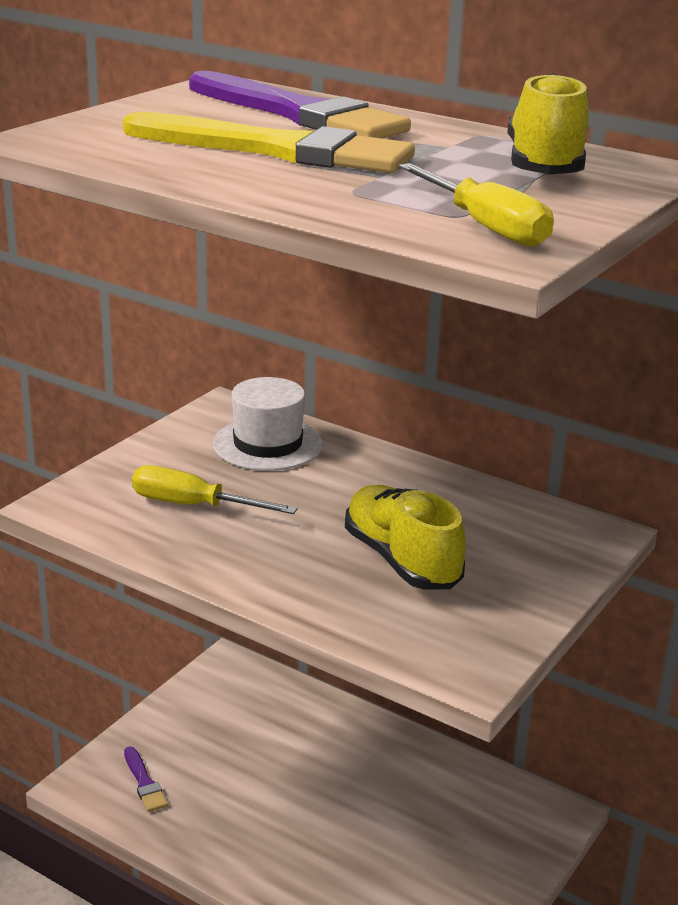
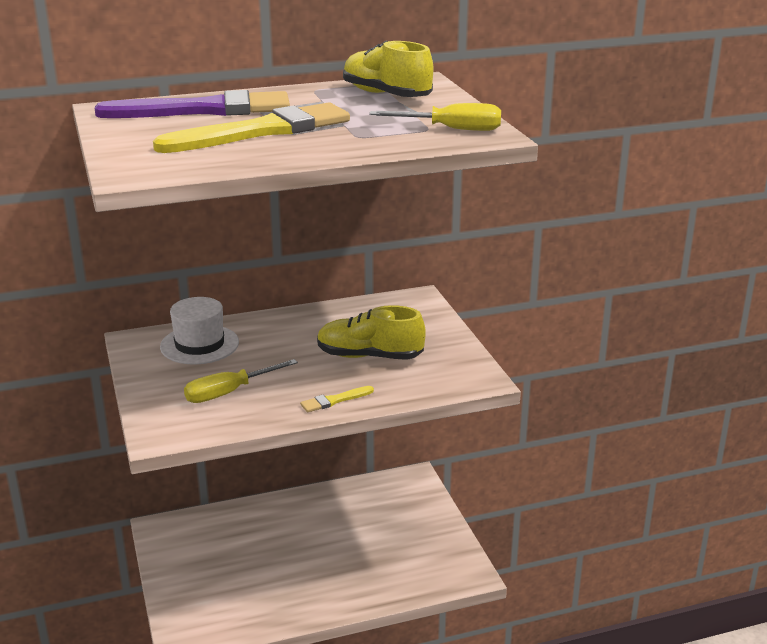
camera: 50 degrees left, 0 degrees up
(144, 783) = (215, 611): purple brush -> none
(265, 581) = (334, 400): none -> yellow brush

